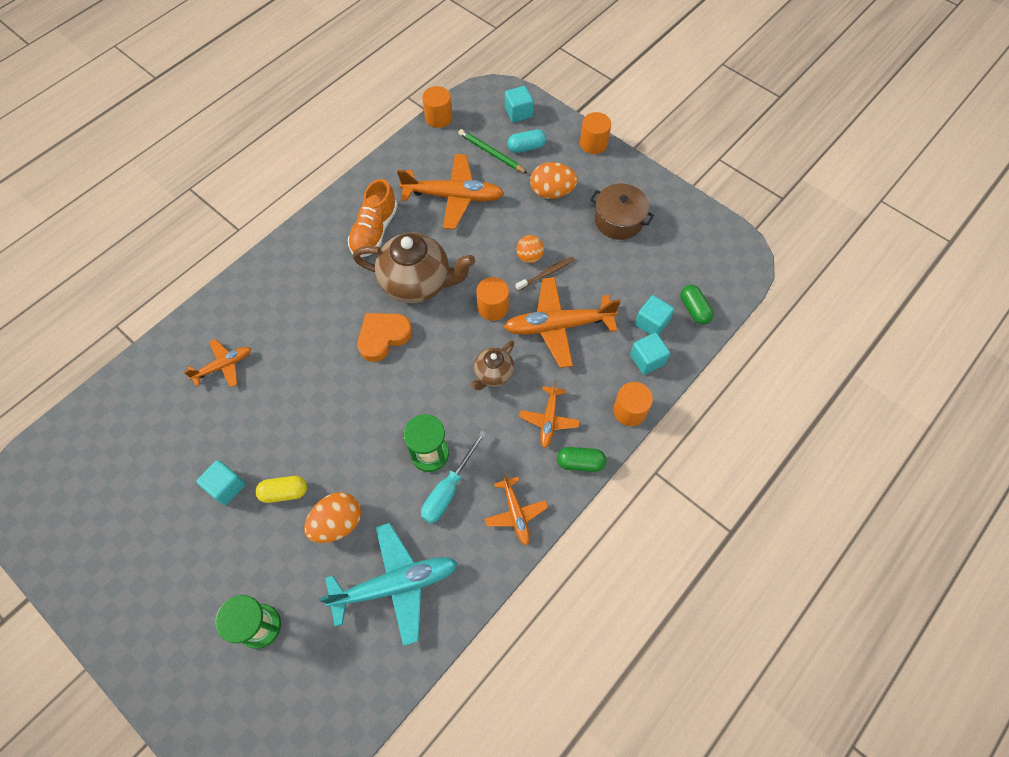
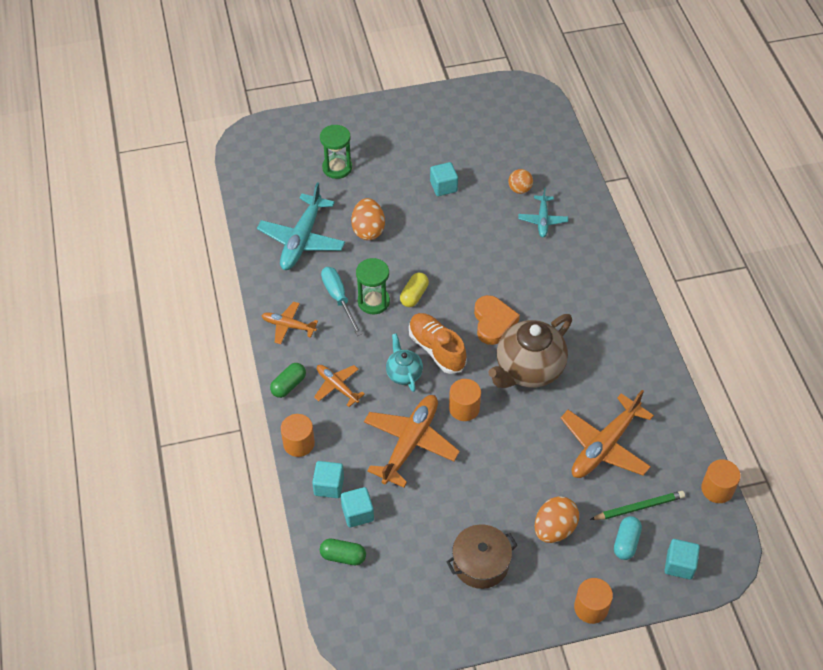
camera: 125 degrees right, 10 degrees down
(223, 366) = (542, 220): orange plane -> turquoise plane
(284, 492) = (414, 213): yellow capsule -> yellow capsule (414, 295)
(374, 231) = (606, 367): orange shoe -> orange shoe (436, 349)
(493, 374) = (404, 374): brown teapot -> turquoise teapot
(529, 257) = (494, 465): orange ball -> orange ball (519, 189)
(546, 274) = (467, 466): brown toothbrush -> none

